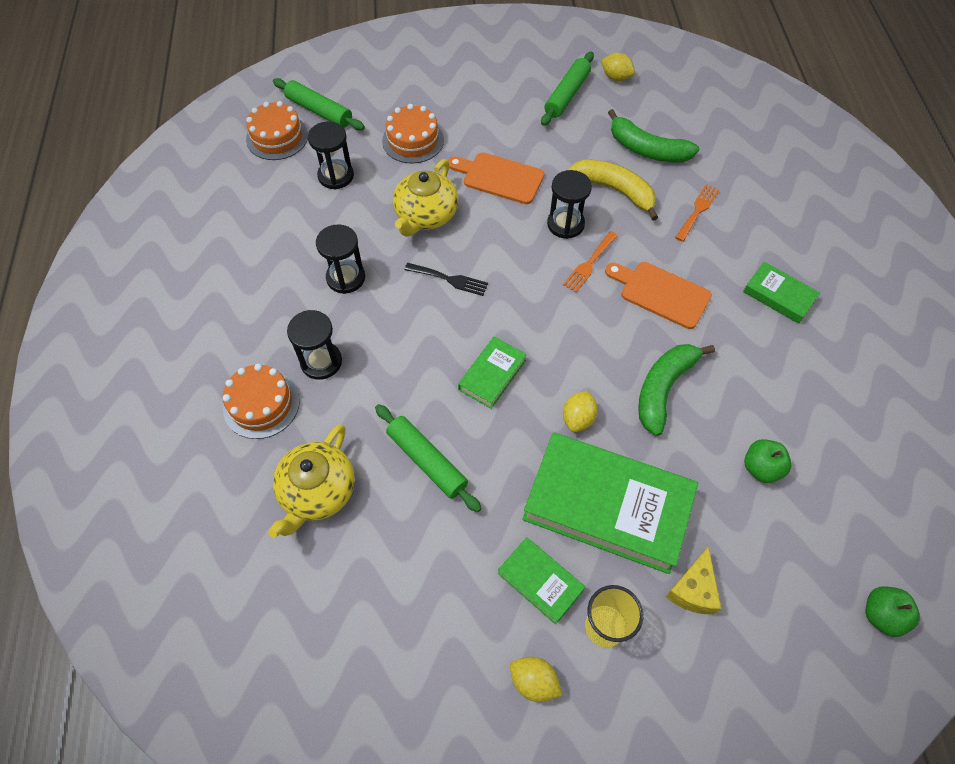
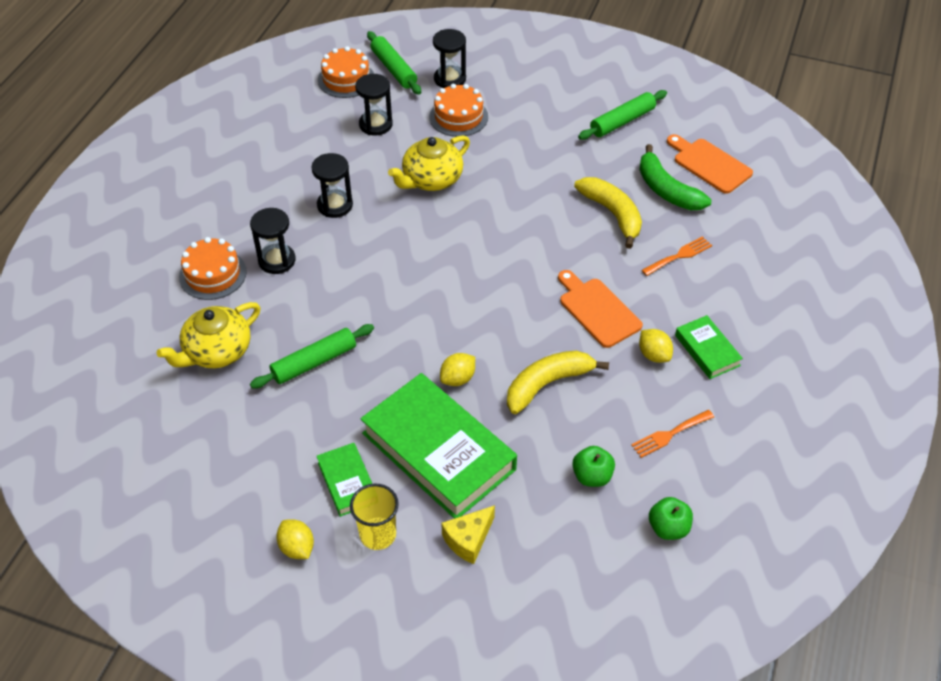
camera: 25 degrees right, 10 degrees down
(427, 461) = (314, 362): green rolling pin -> green rolling pin turned 75 degrees clockwise
(450, 279) = (419, 236): black fork -> none
(492, 375) = (407, 320): green book -> none
(499, 177) = (515, 170): orange cutting board -> orange cutting board (709, 164)
(565, 224) = (549, 226): black hourglass -> black hourglass (450, 79)
(589, 264) = (548, 265): orange fork -> orange fork (669, 434)
(616, 77) = (679, 120): yellow lemon -> yellow lemon (654, 355)
(663, 389) = (547, 384): green banana -> yellow banana
(881, 615) = (620, 626): green apple -> green apple (668, 528)

